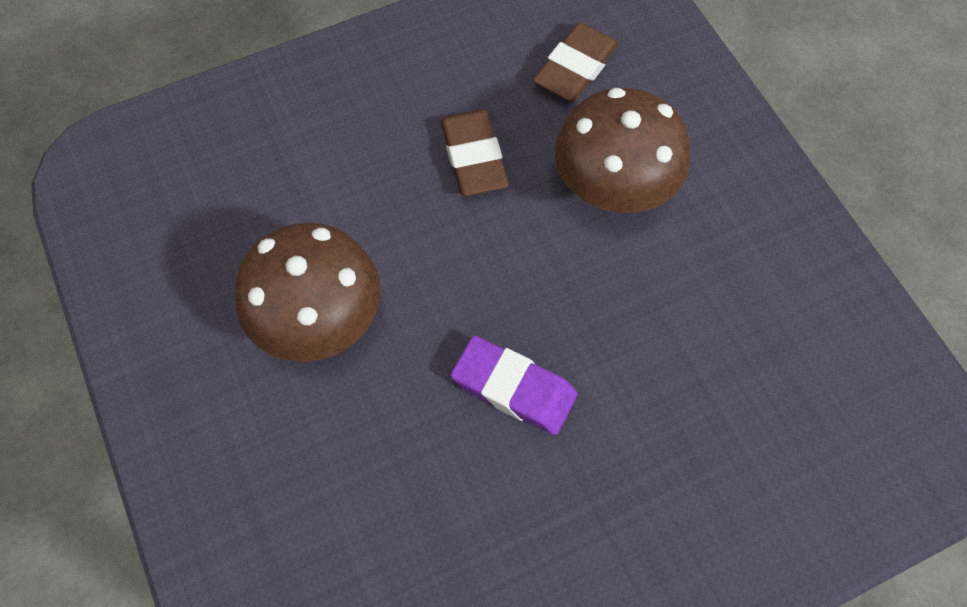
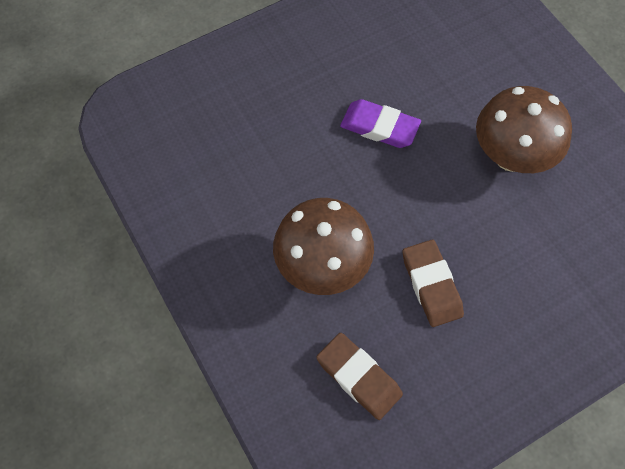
camera: 175 degrees right, 0 degrees up
(576, 67) = (359, 377): brown eraser -> brown eraser turned 75 degrees counterclockwise

